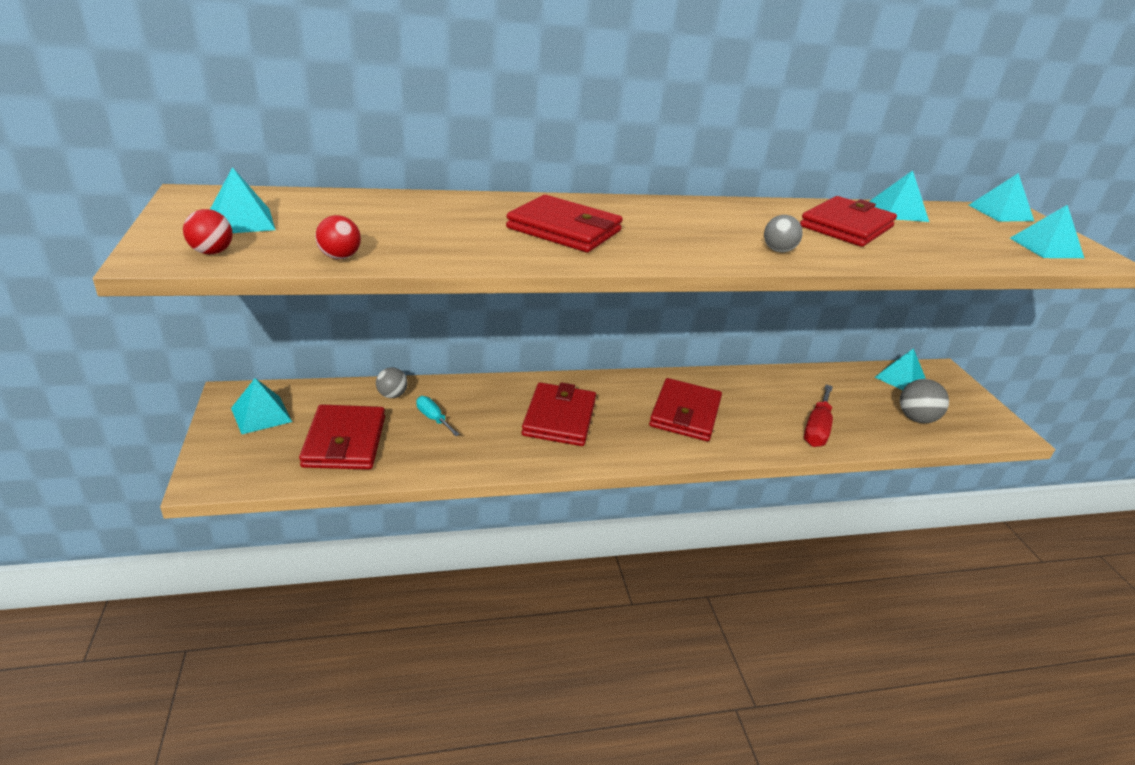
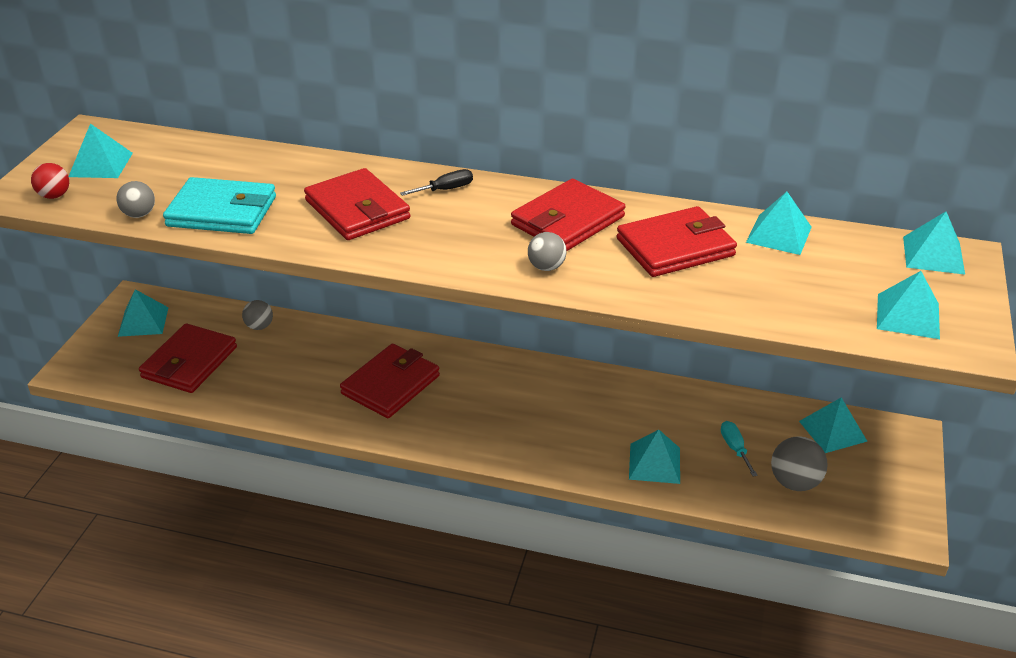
camera: 30 degrees right, 5 degrees up
(340, 257) = (139, 214): red ball -> grey ball
(431, 245) = (222, 211): none -> turquoise wallet
(433, 418) = (277, 358): turquoise screwdriver -> turquoise screwdriver (735, 448)
(621, 208) = (446, 189): none -> black screwdriver
(685, 413) = (522, 410): red wallet -> red wallet (567, 221)
(817, 429) = (654, 463): red screwdriver -> turquoise pyramid

